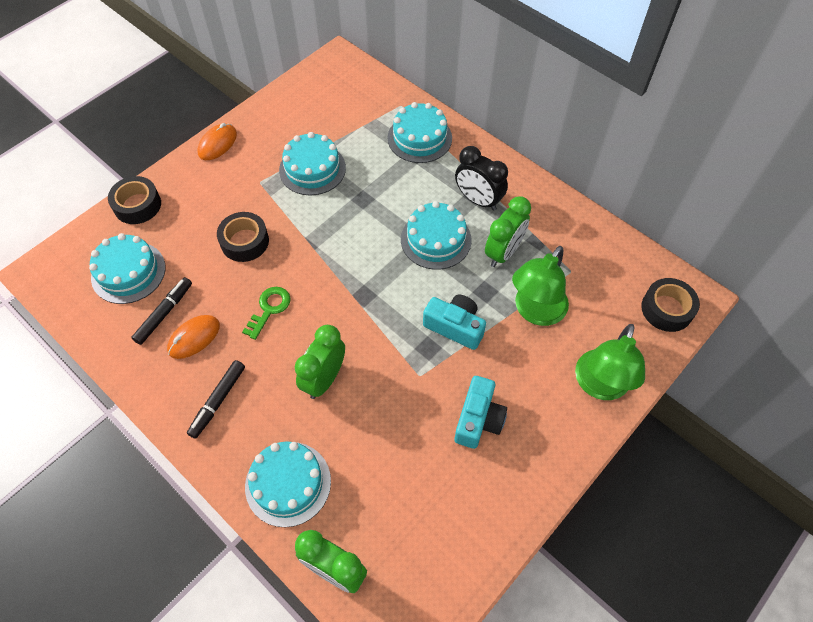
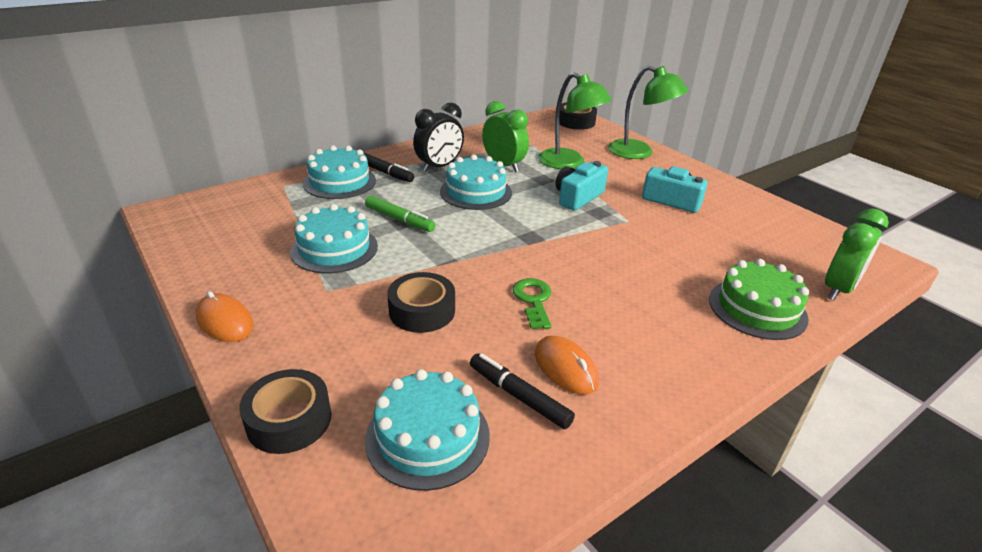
camera: 80 degrees left, 25 degrees down
(218, 400) = (660, 352): black marker -> black marker (384, 172)
(269, 309) = (533, 300): green key -> green key turned 45 degrees clockwise
(288, 483) = (757, 308): turquoise cake -> green cake
(324, 379) = (631, 272): green clock -> none
(367, 196) = (399, 219): none -> green marker

